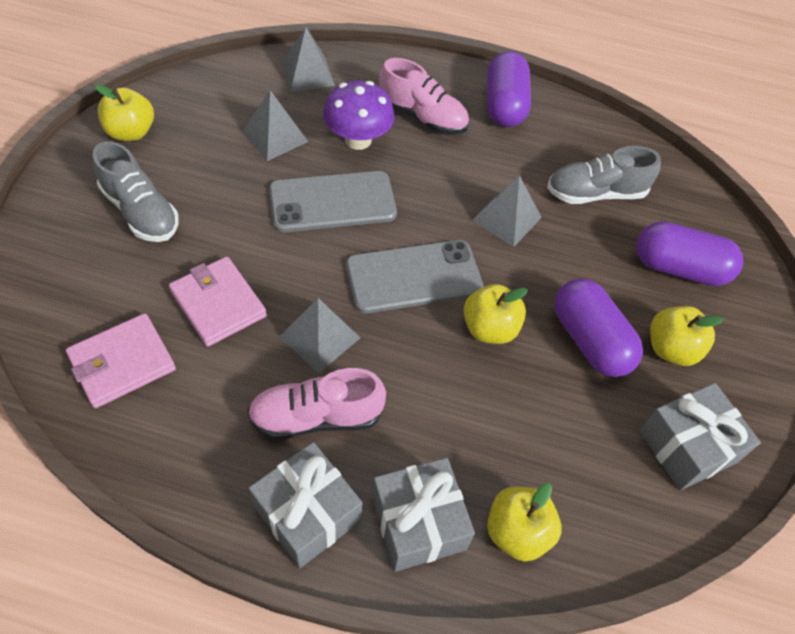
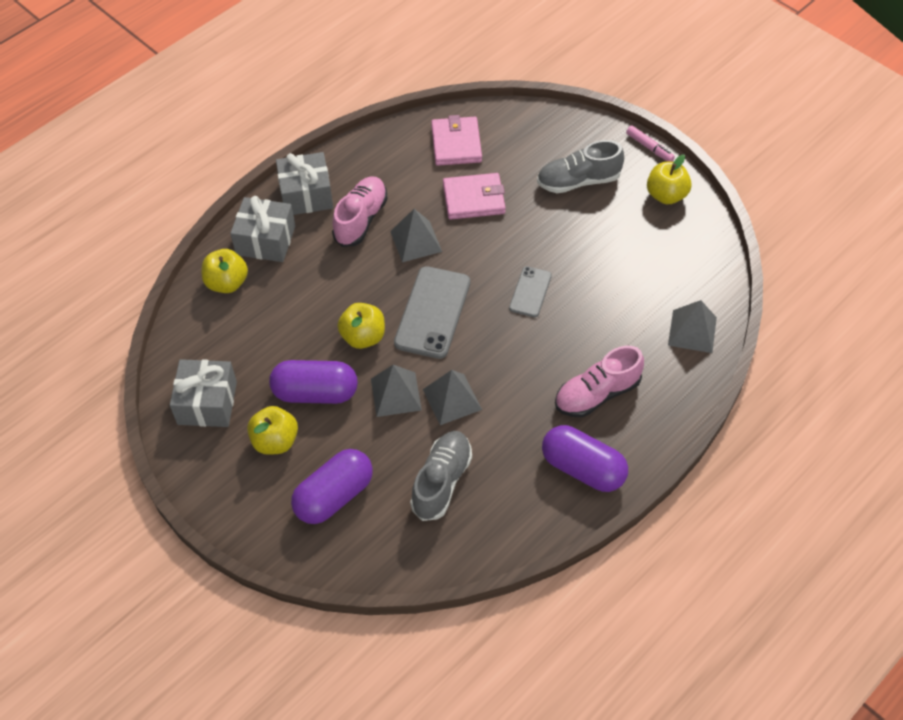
camera: 125 degrees right, 0 degrees up
(56, 165) = (649, 147): none -> pink marker
(274, 136) = (621, 281): grey pyramid -> grey pyramid (396, 394)
(332, 202) = (530, 292): grey phone -> grey phone, size x0.56
(358, 140) = (590, 335): purple mushroom -> none

